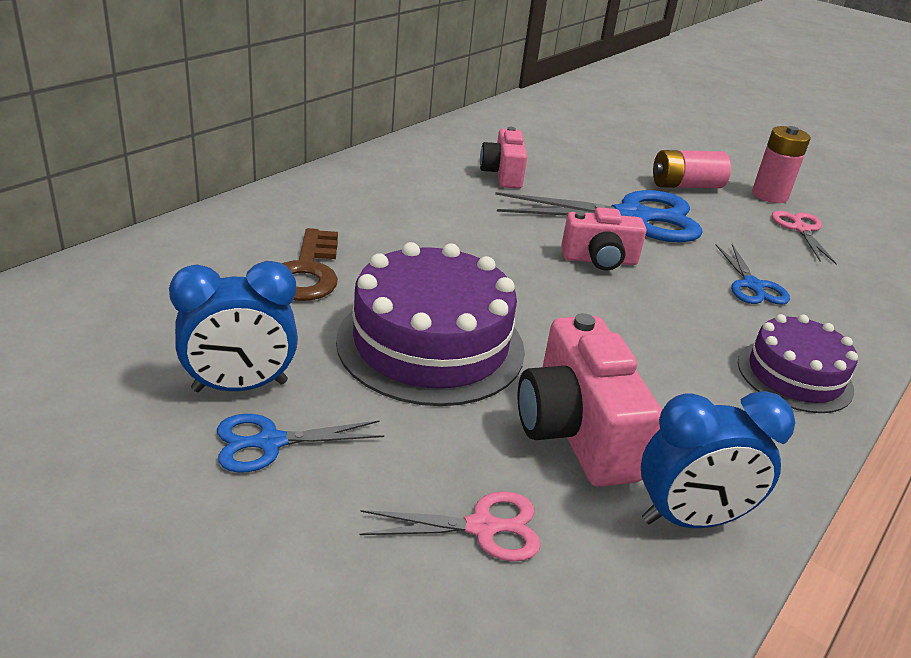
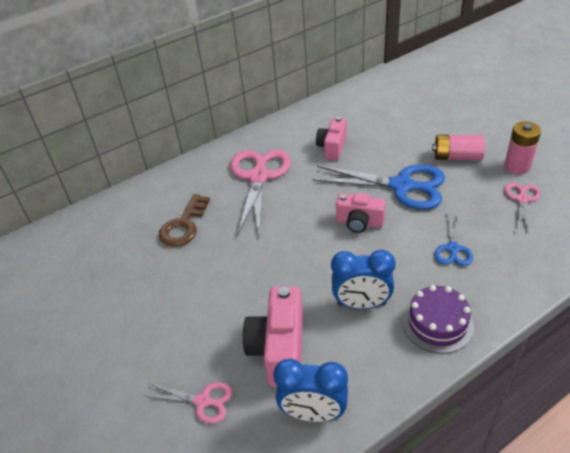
camera: 25 degrees right, 10 degrees up
(240, 386) = (123, 301): blue clock -> blue clock (361, 304)
(270, 442) = (124, 337): blue scissors -> none
(406, 209) = (258, 177): none -> pink scissors
(430, 344) = (228, 281): purple cake -> none

